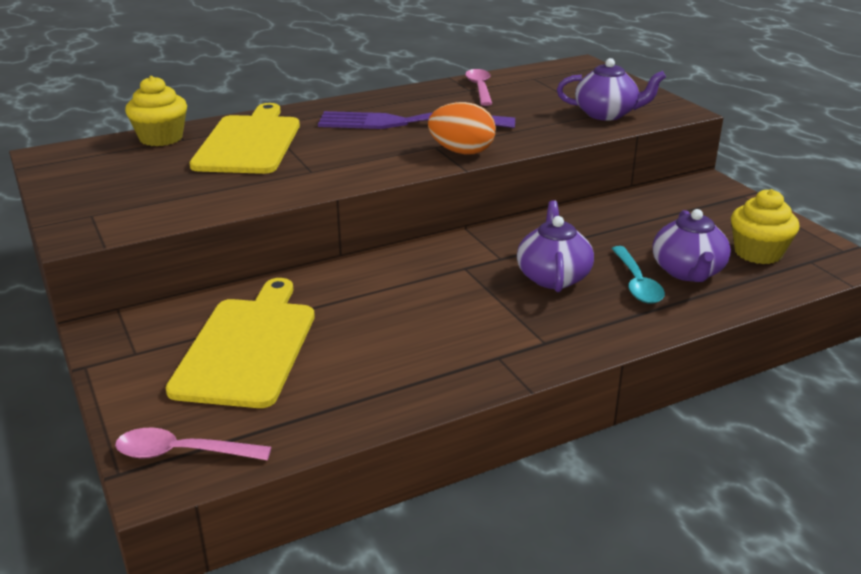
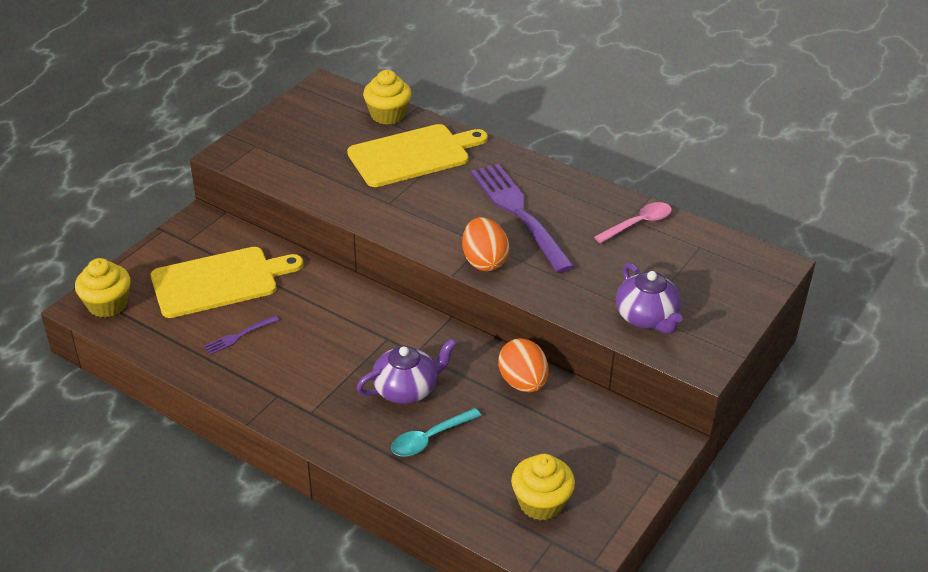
camera: 60 degrees right, 10 degrees up
(183, 453) = (107, 304): pink spoon -> yellow cupcake
(367, 358) = (239, 336): none -> purple fork
(591, 219) = (523, 383): none -> orange egg
(688, 272) = (471, 464): purple teapot -> none

